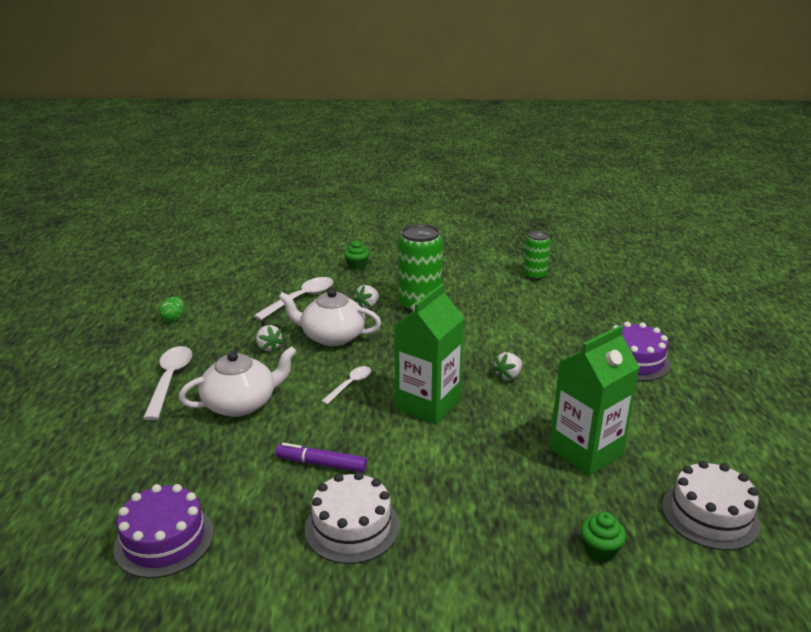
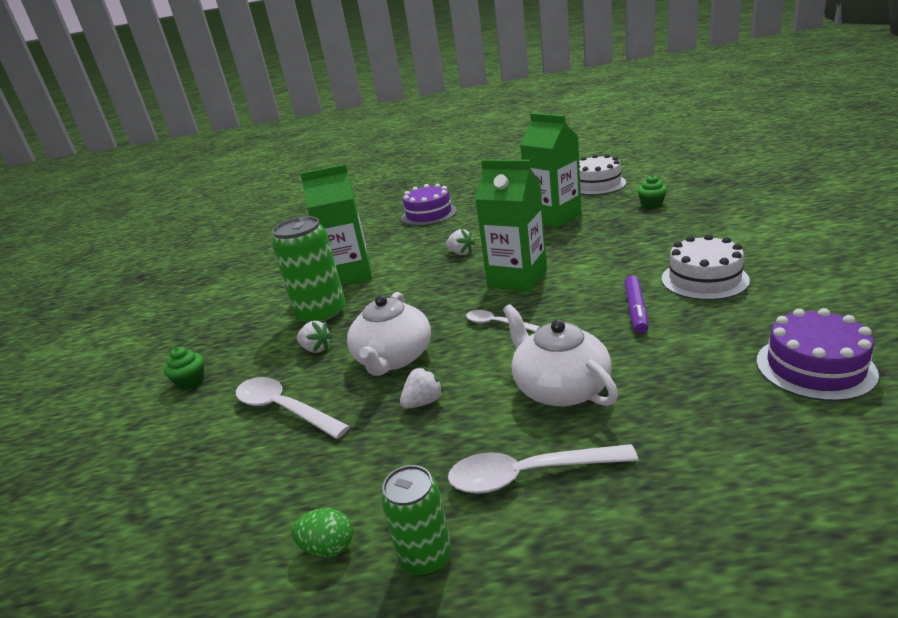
camera: 90 degrees left, 0 degrees up
(489, 315) = (350, 275): none -> green carton
(534, 276) = (269, 264): green can -> green can (426, 556)

